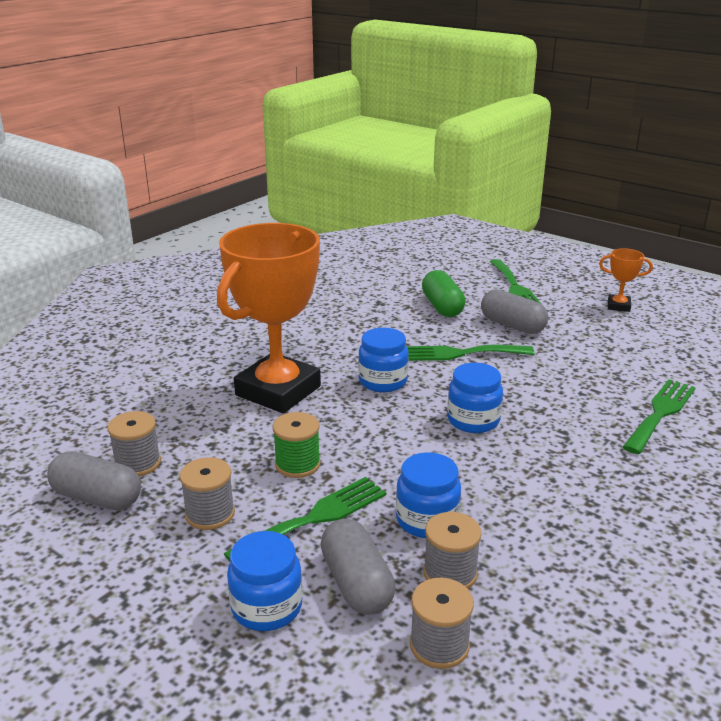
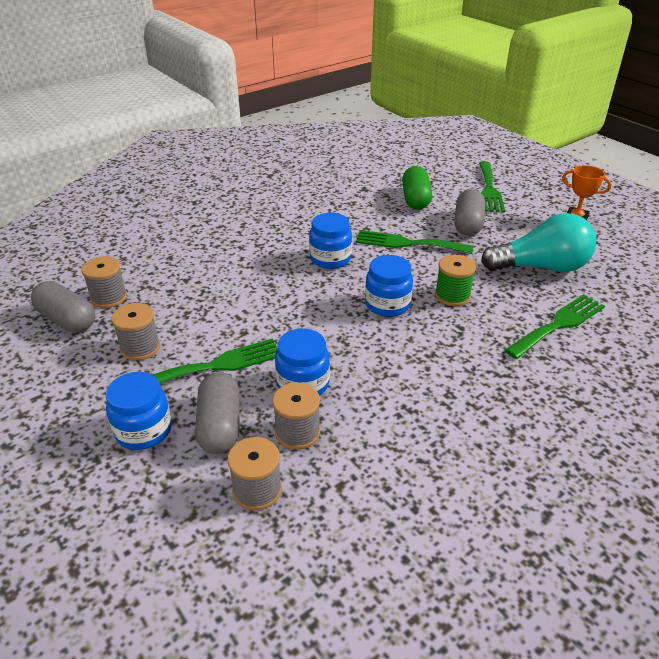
camera: 15 degrees right, 10 degrees up
(278, 391) = (242, 254): orange trophy -> none
(297, 464) = (226, 318): green spool -> green spool (452, 295)
(512, 325) = (468, 224): grey capsule -> grey capsule turned 45 degrees clockwise
(611, 359) = (541, 267): none -> turquoise light bulb

